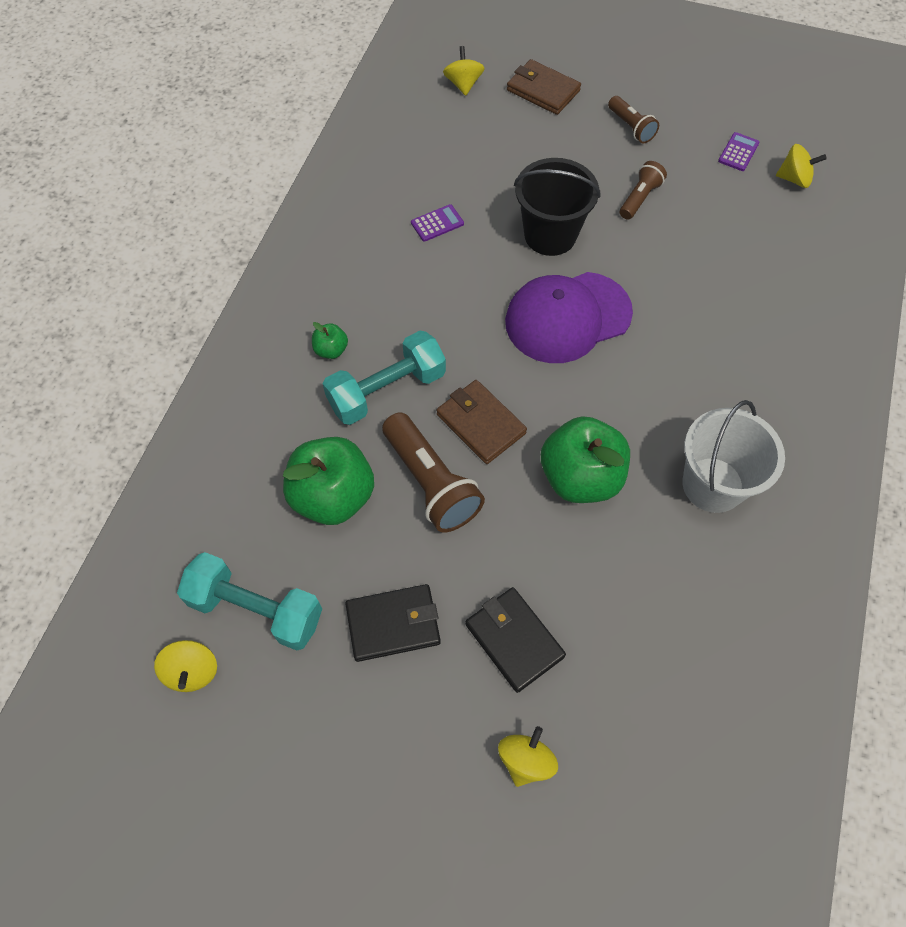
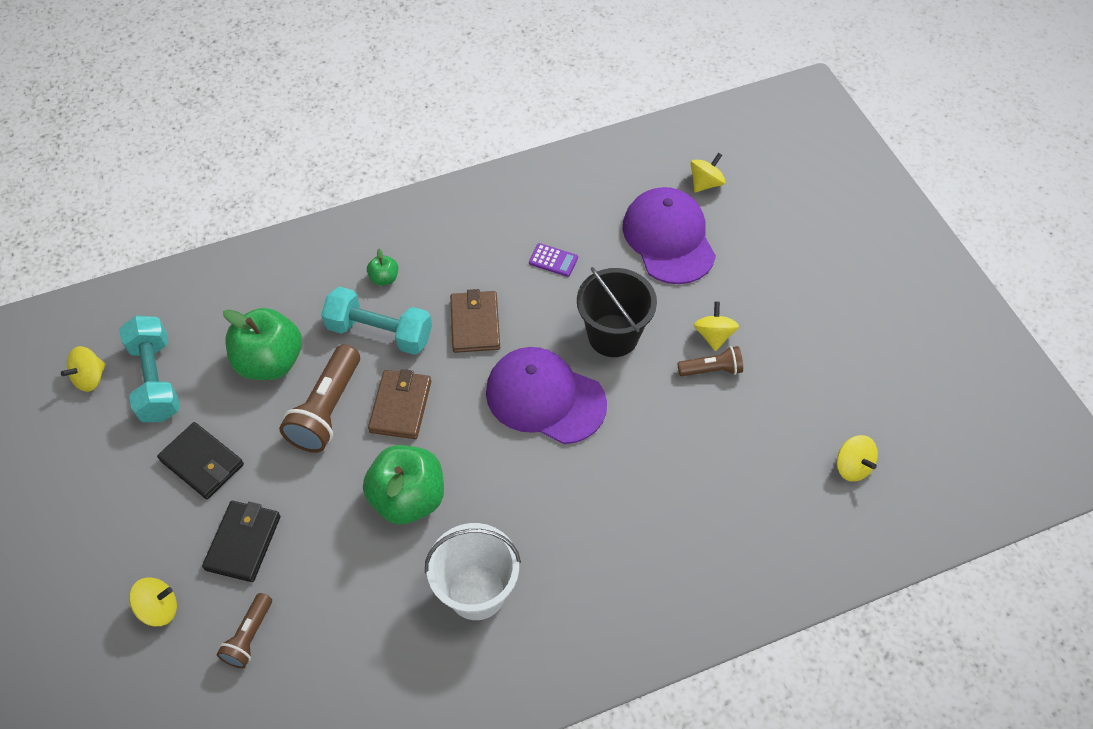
camera: 50 degrees right, 5 degrees down
(492, 140) = (668, 238): none -> purple cap
(543, 90) = (756, 235): brown wallet -> brown wallet (475, 324)
(610, 176) = (713, 335): none -> yellow spinning top
(631, 127) = (781, 316): brown flashlight -> brown flashlight (249, 636)
(738, 152) = (838, 407): purple calculator -> none

